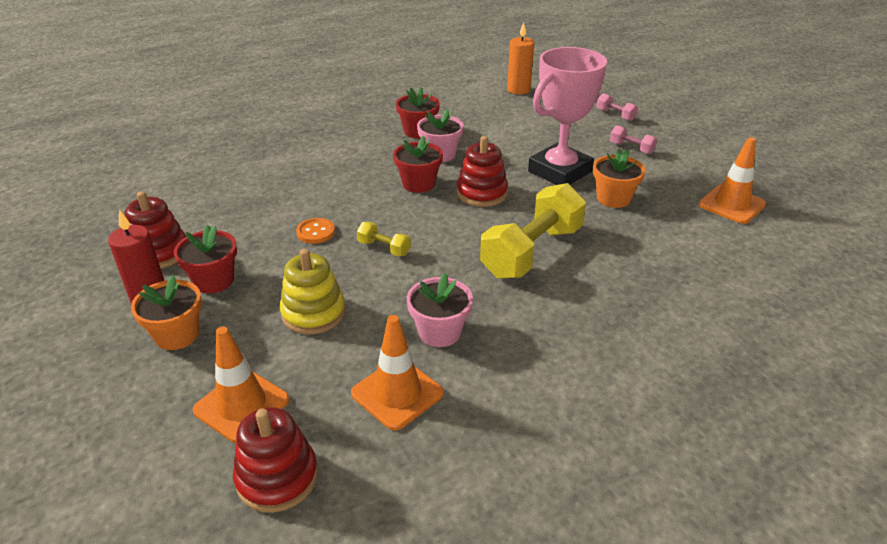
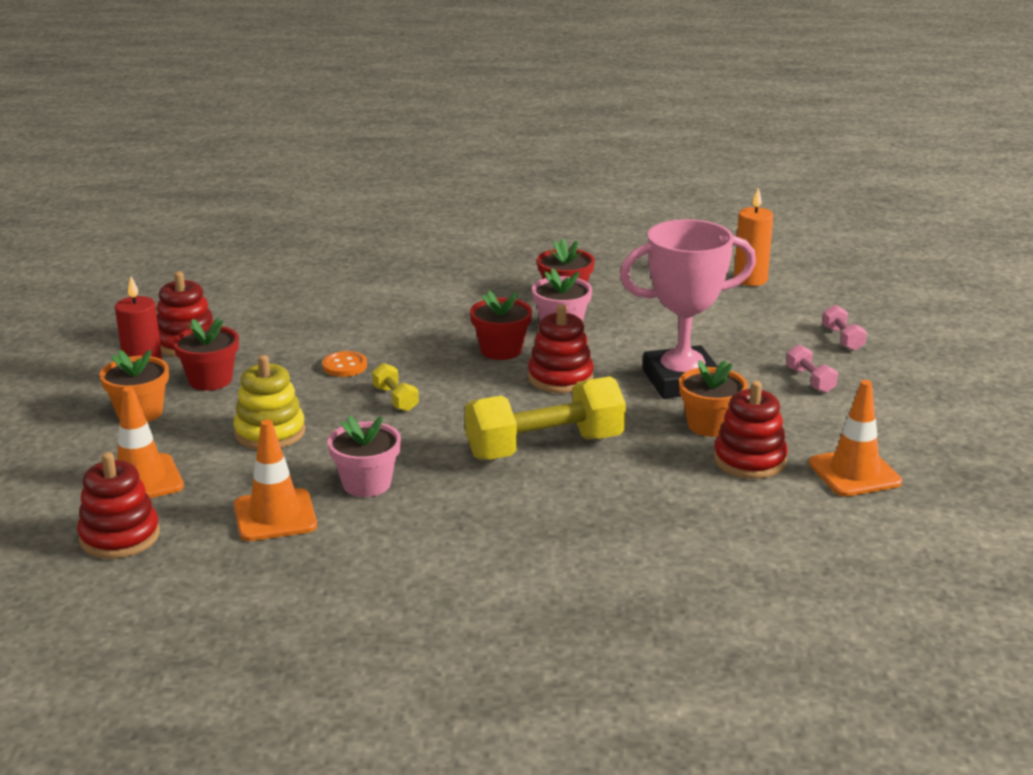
camera: 30 degrees right, 10 degrees down
(666, 216) = (749, 460): none -> red stacking toy

